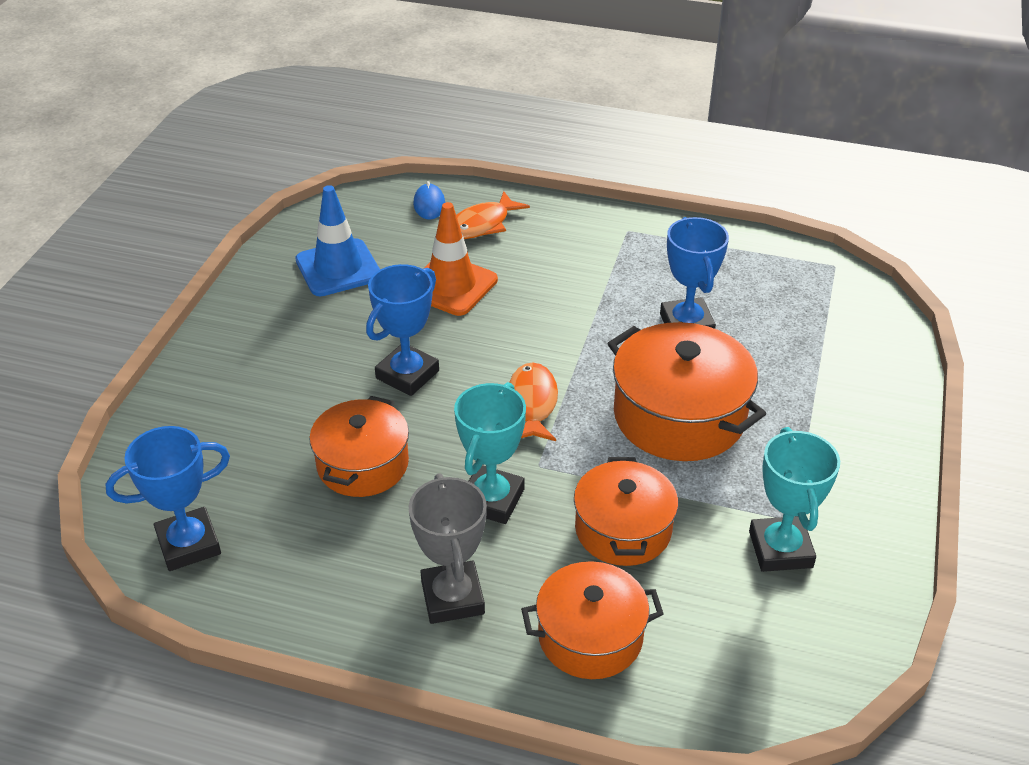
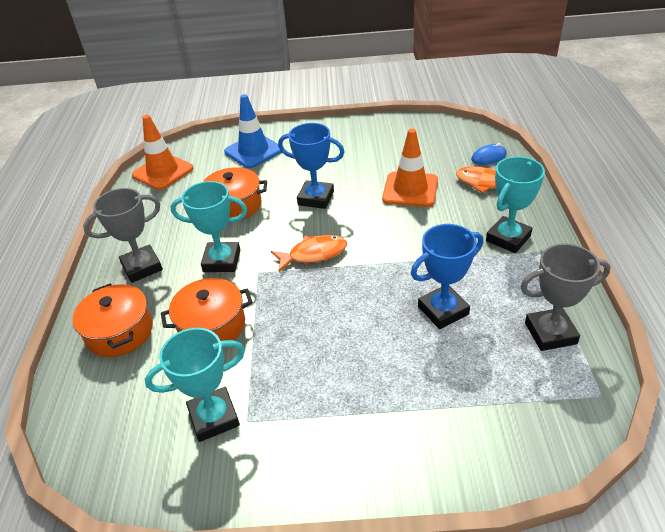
camera: 75 degrees right, 0 degrees up
(189, 544) = (163, 172): blue trophy -> orange traffic cone
(338, 268) = (397, 145): blue traffic cone -> blue traffic cone (253, 151)
(594, 243) = (508, 238): none -> turquoise trophy
(679, 416) = (335, 329): orange pot -> none
(749, 266) = (550, 333): none -> grey trophy

